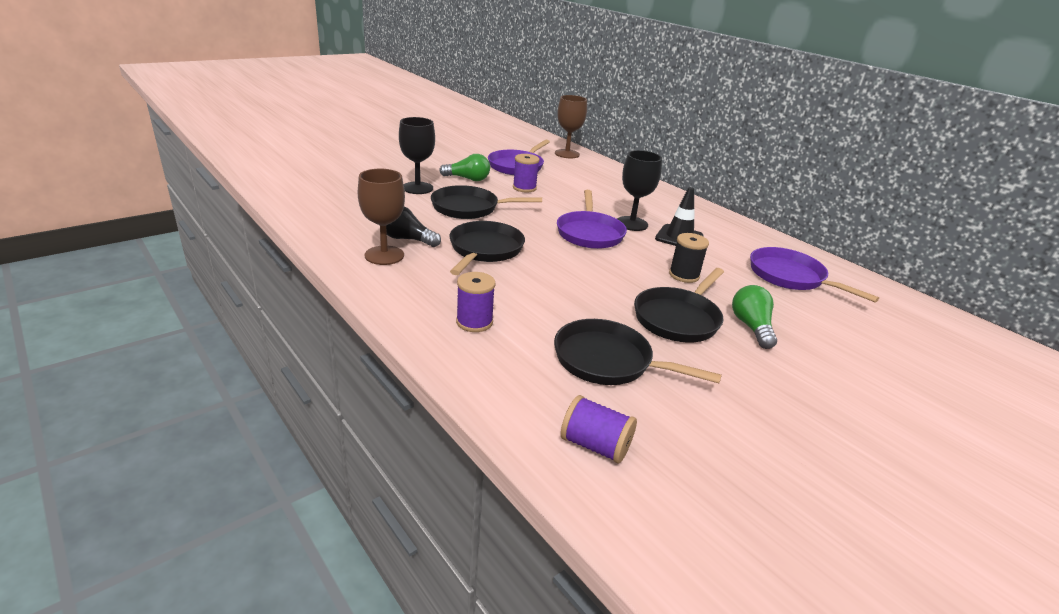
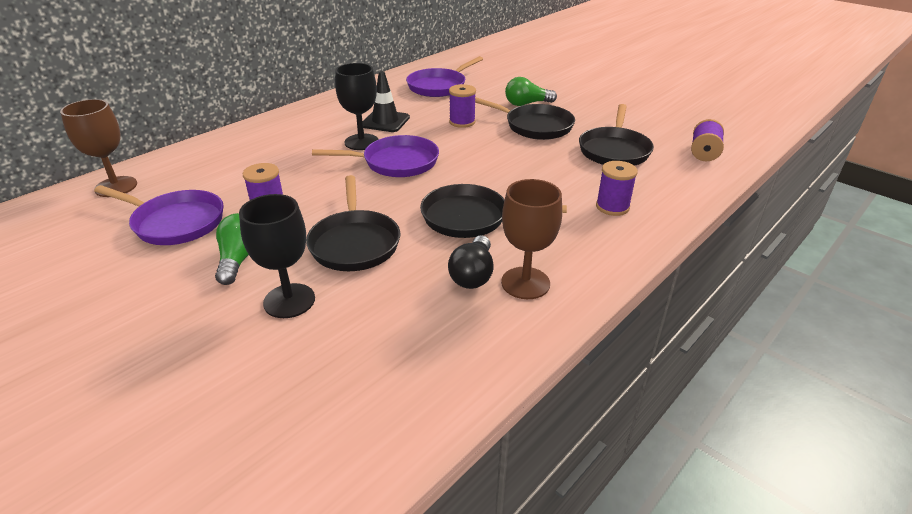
camera: 95 degrees left, 5 degrees up
(684, 275) = (462, 122): black spool -> purple spool

